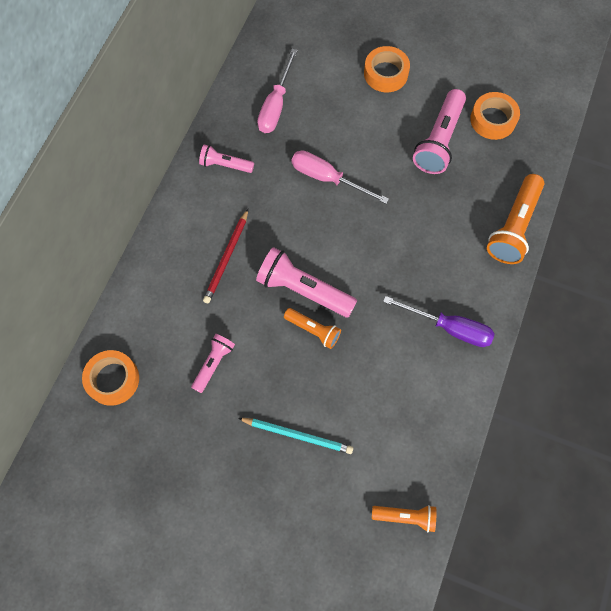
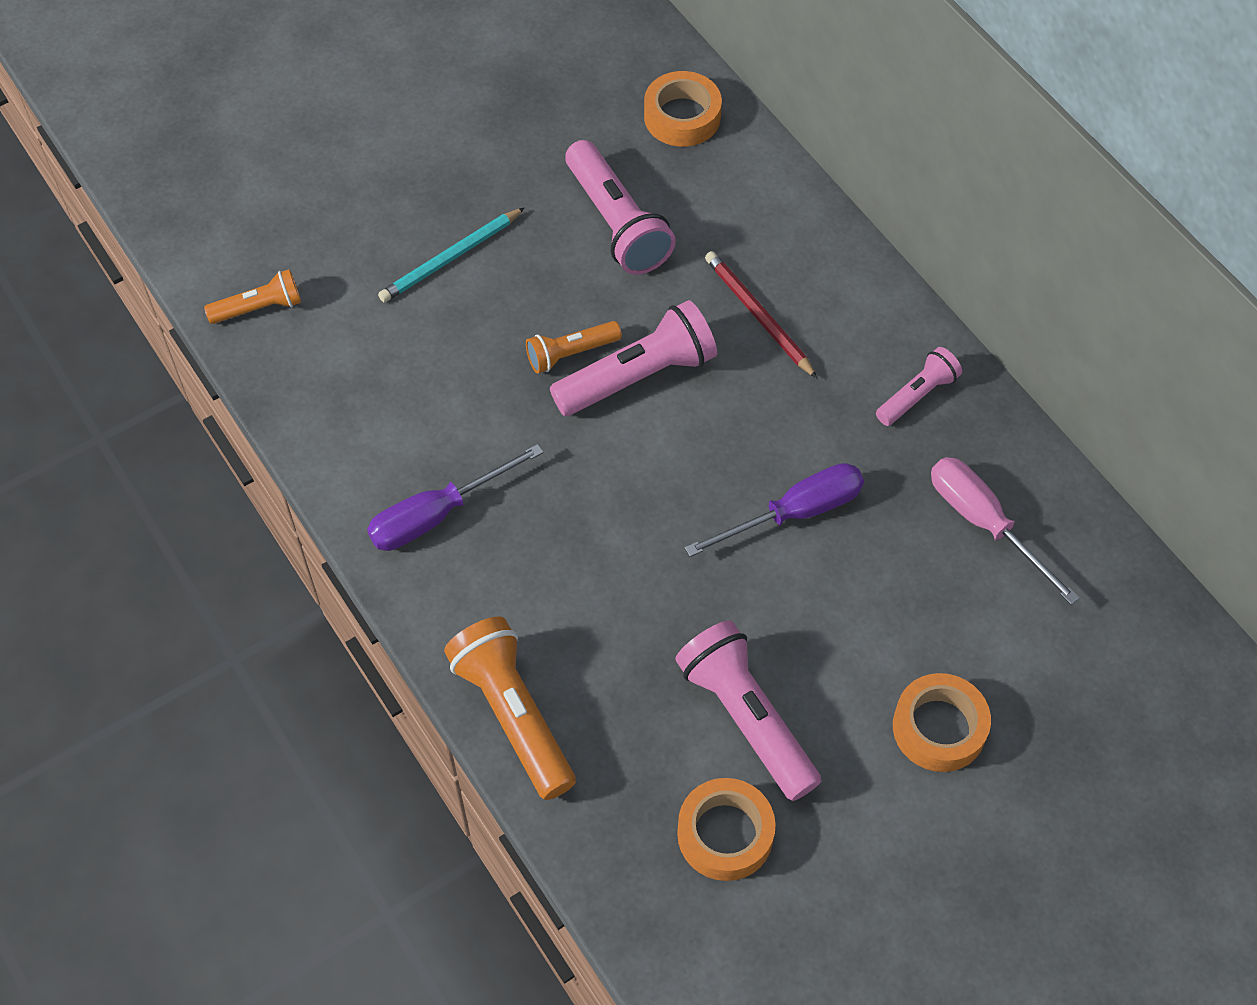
camera: 125 degrees right, 10 degrees down
(213, 364) = (617, 223): pink flashlight -> pink flashlight, size x1.74
(327, 178) = (794, 513): pink screwdriver -> purple screwdriver
(405, 516) = (259, 308): orange flashlight -> orange flashlight turned 150 degrees counterclockwise

